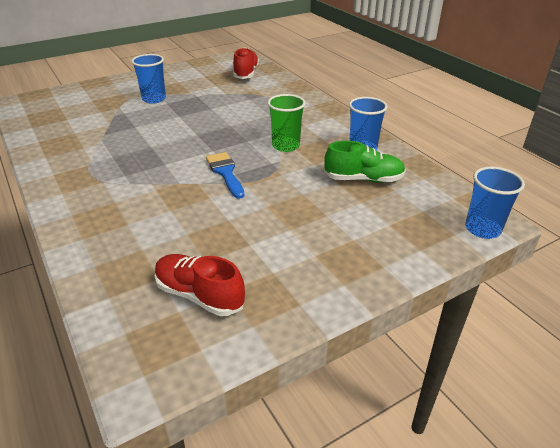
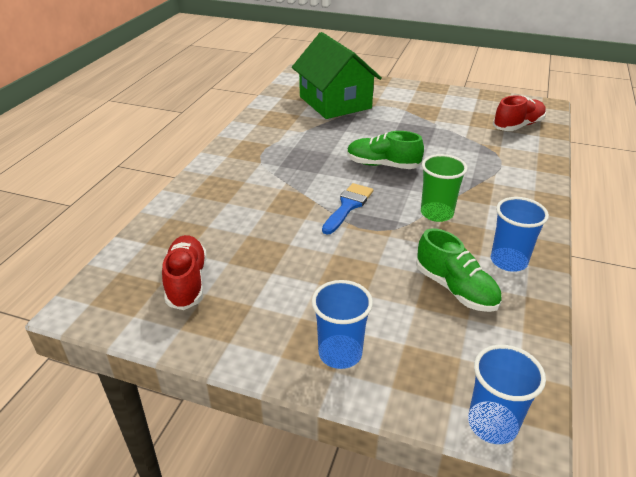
camera: 50 degrees right, 0 degrees up
(90, 111) = (335, 102): none -> green house
(154, 99) = (395, 114): blue cup -> blue cup (340, 353)
(203, 135) = (382, 165): none -> green shoe

